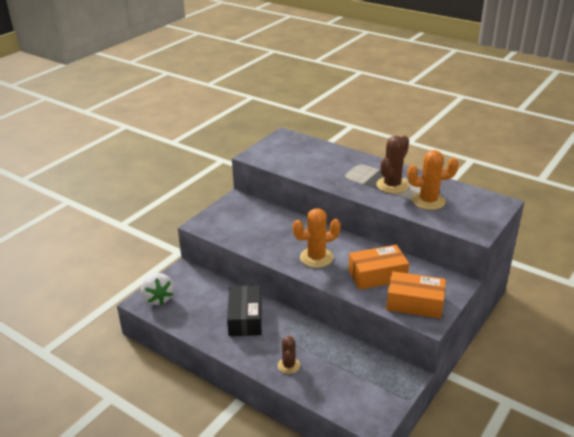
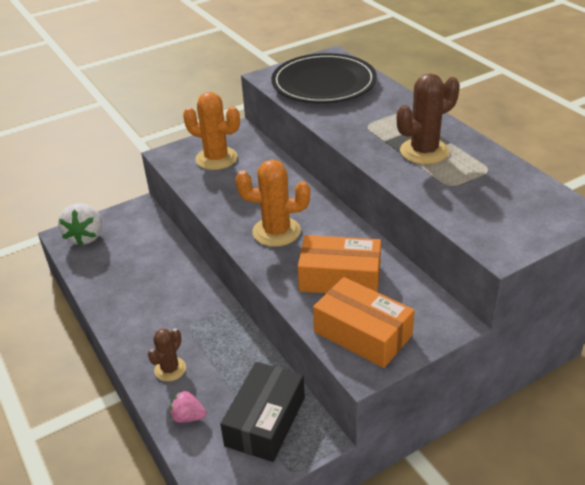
camera: 25 degrees right, 5 degrees up
(245, 318) = (164, 290): black box -> black box (265, 421)
(294, 154) = (324, 83): none -> black plate
(322, 389) = (188, 417): none -> pink strawberry
(428, 201) = (460, 185): orange cactus -> orange cactus (216, 158)

